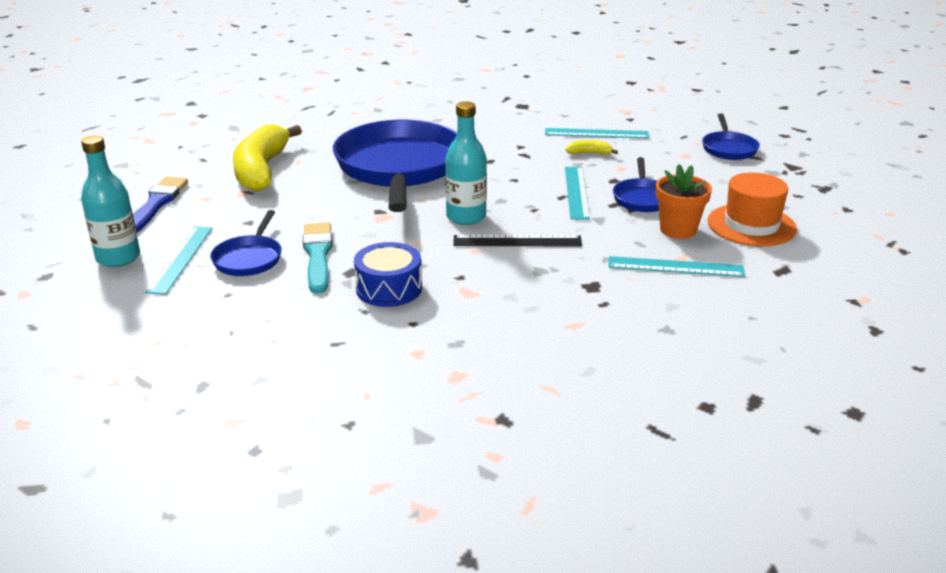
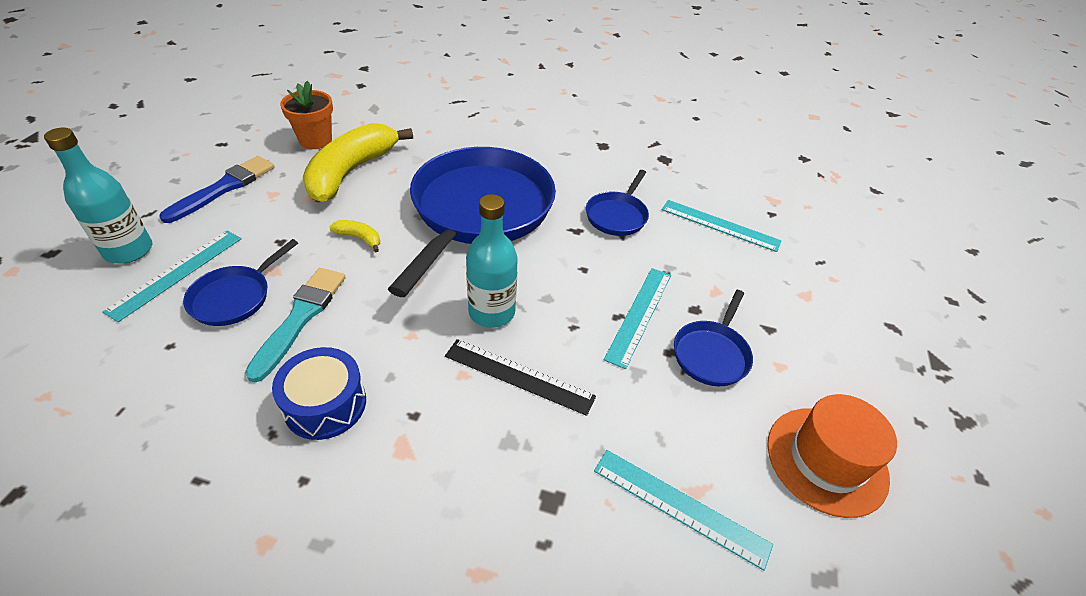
camera: 20 degrees right, 15 degrees up
(589, 153) = (693, 254): yellow banana -> yellow banana (359, 238)
(678, 230) = (723, 431): orange flower pot -> orange flower pot (315, 140)
(728, 148) = (866, 301): blue pan -> blue pan (617, 215)

